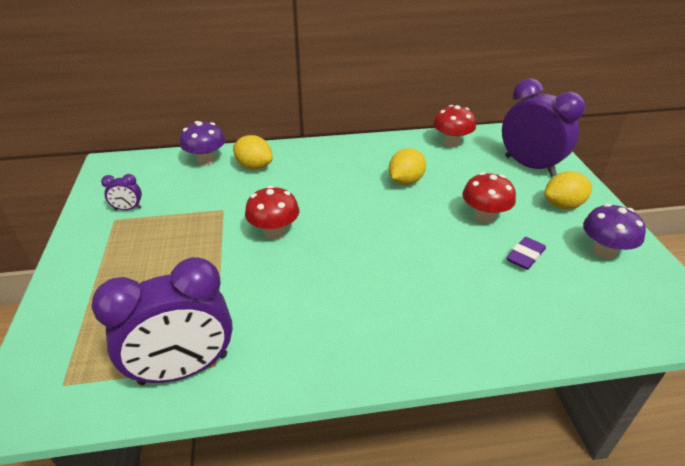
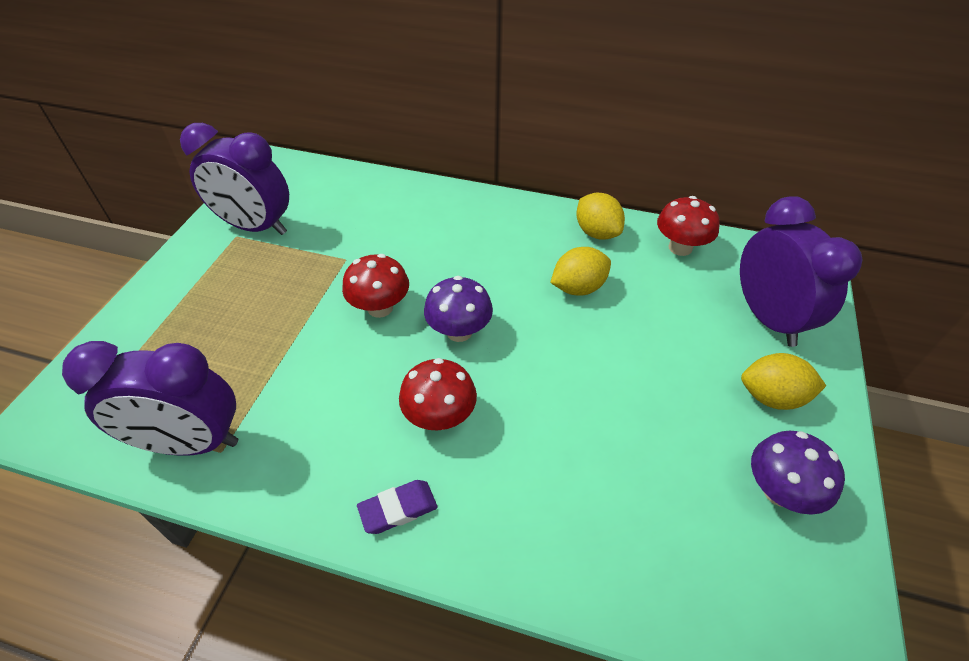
camera: 25 degrees right, 10 degrees up
(128, 209) = (255, 227): purple clock -> purple clock, size x2.36
(206, 160) = (369, 187): purple mushroom -> purple mushroom (459, 331)
(254, 167) = (414, 211): yellow lemon -> yellow lemon (597, 233)
(484, 216) = (645, 375): red mushroom -> red mushroom (440, 416)
(525, 256) = (659, 455): purple eraser -> purple eraser (398, 509)

